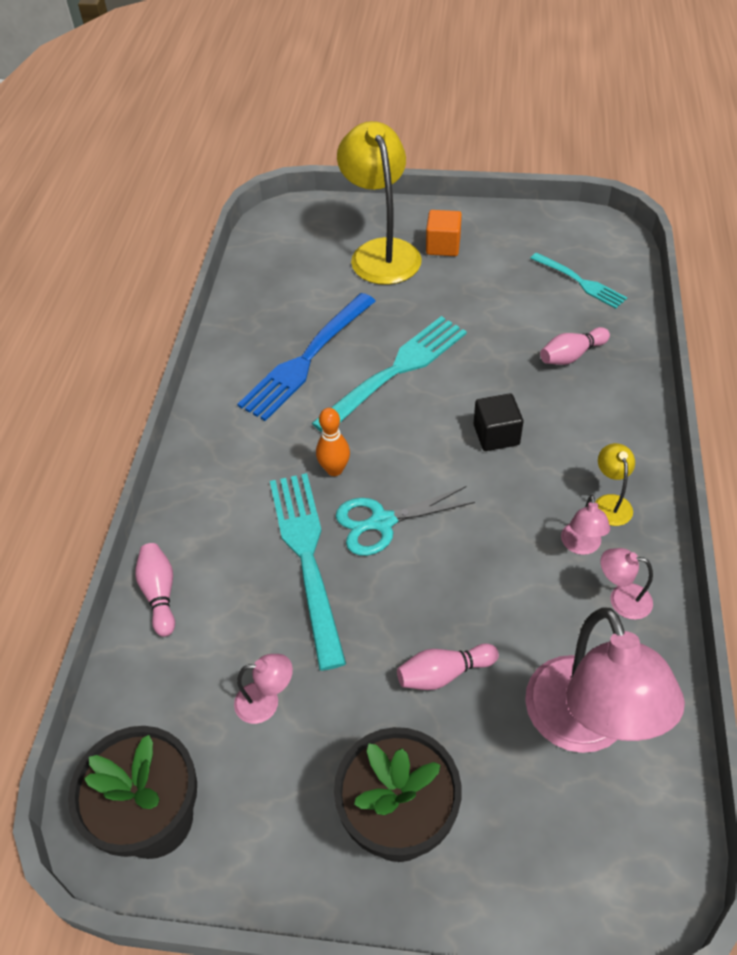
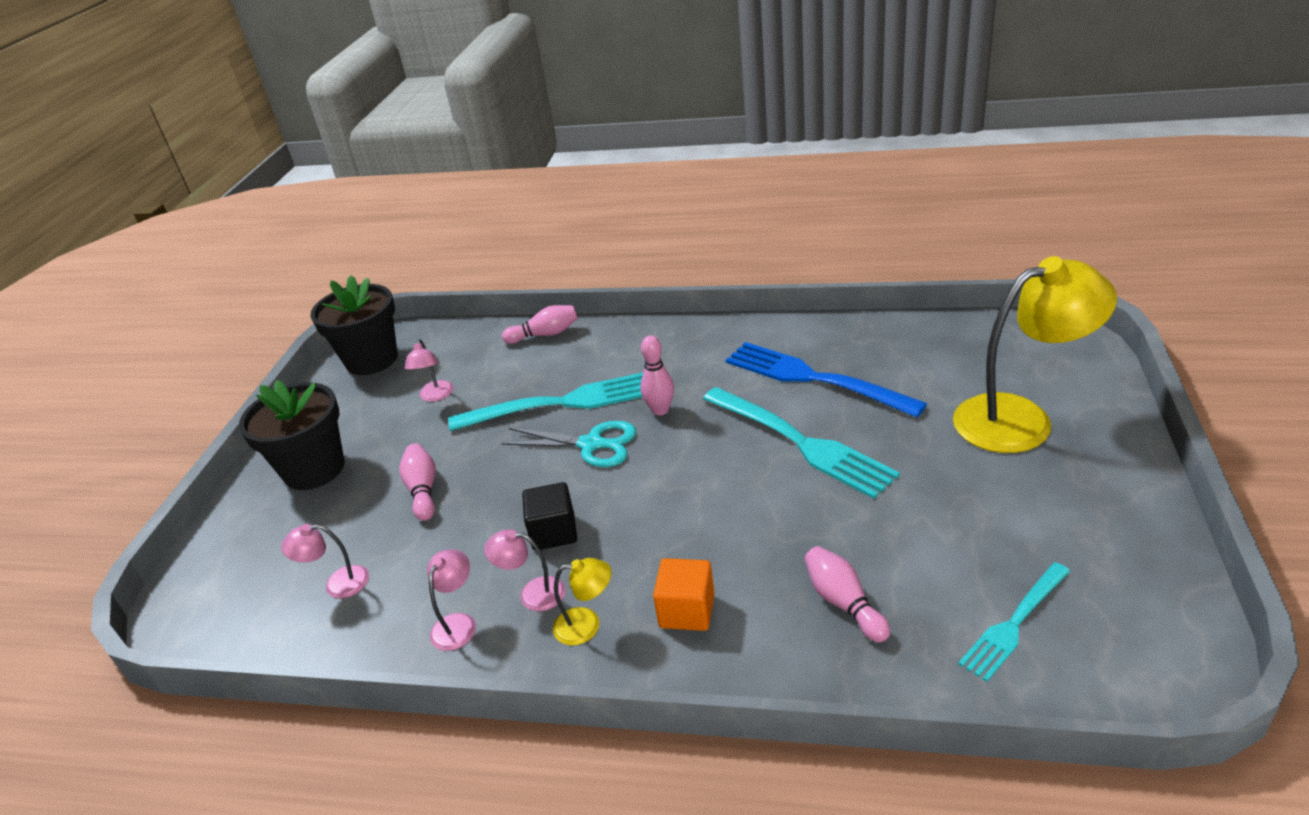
camera: 95 degrees right, 15 degrees down
(334, 469) = (660, 410): orange bowling pin -> pink bowling pin
(381, 522) = (592, 444): turquoise scissors -> turquoise scissors turned 120 degrees clockwise
(443, 246) = (1054, 473): orange cube -> orange cube (687, 611)
(496, 435) = (700, 525): black cube -> black cube (554, 532)
(585, 726) = (337, 584): pink lamp -> pink lamp, size x0.44

